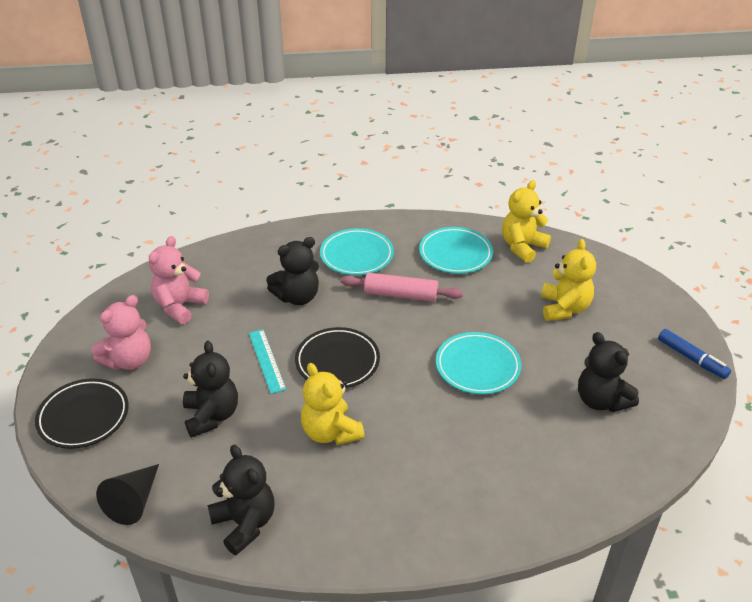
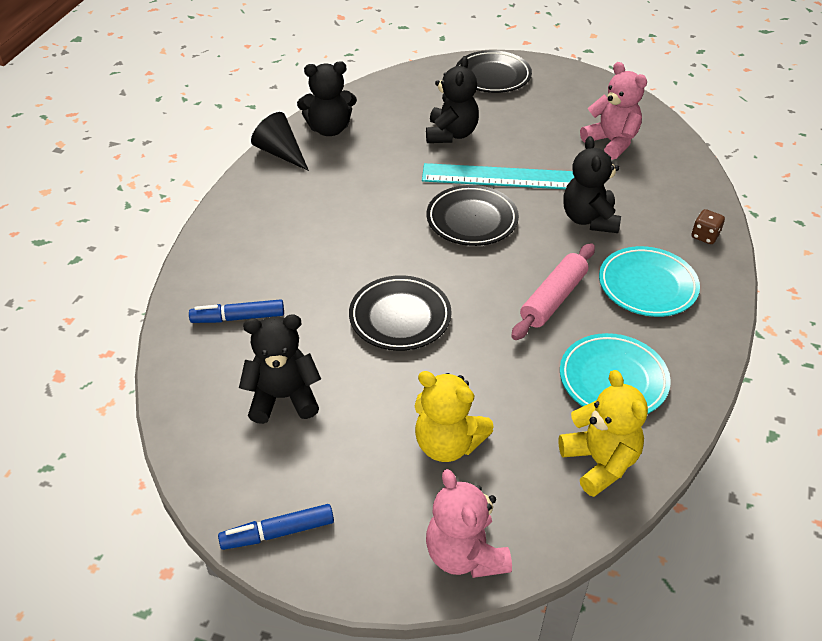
camera: 115 degrees right, 5 degrees up
(129, 360) = (548, 104): pink teddy bear -> pink teddy bear (465, 554)
(134, 501) = (389, 86): black cone -> black cone (280, 153)
(212, 416) = (451, 134): black teddy bear -> black teddy bear turned 90 degrees counterclockwise
(266, 360) = (501, 177): turquoise ruler -> turquoise ruler, size x1.71
(284, 239) = (705, 236): none -> brown dice
(331, 432) = (385, 192): yellow teddy bear -> none
(477, 367) = (400, 317): turquoise plate -> black plate
(554, 465) = (238, 318): none -> blue marker

